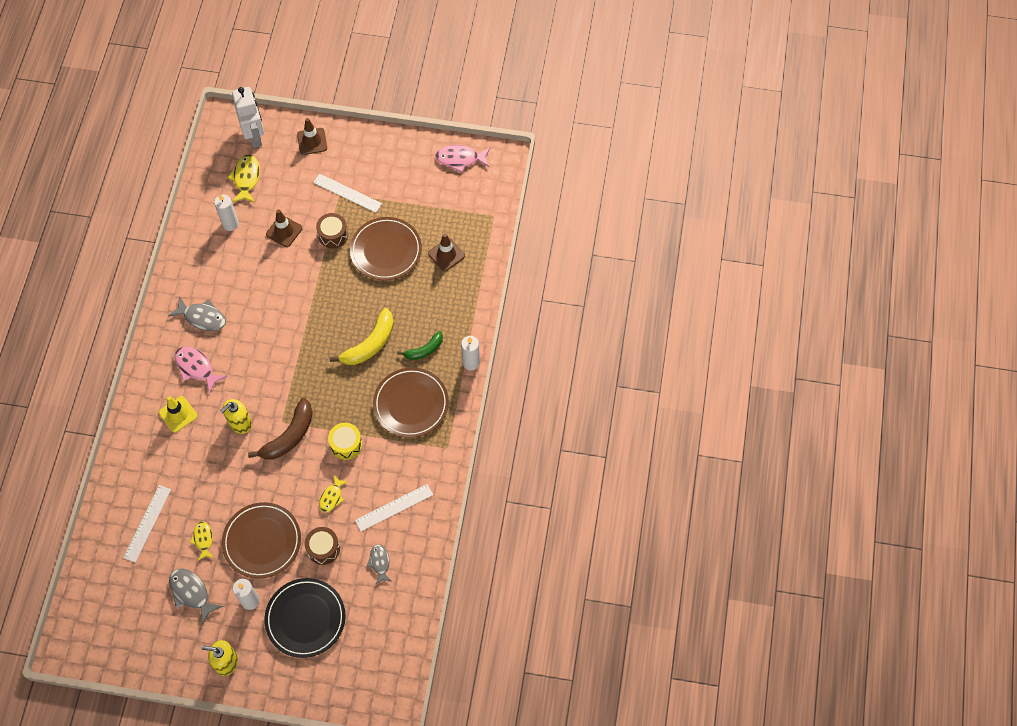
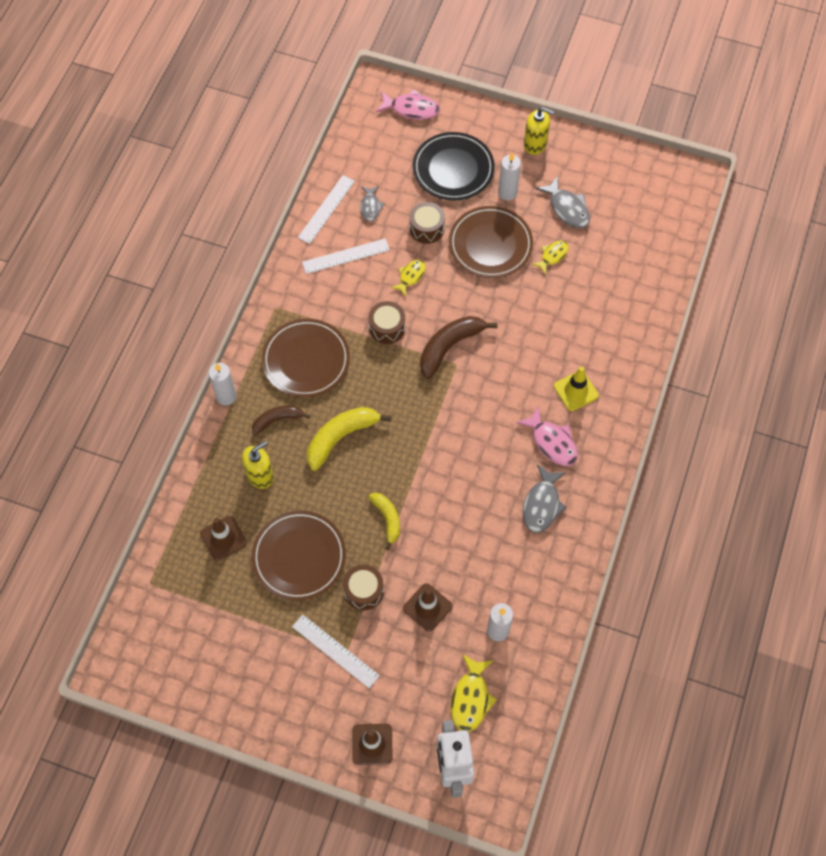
camera: 170 degrees left, 0 degrees up
(147, 523) = (612, 281): white ruler -> white ruler (326, 209)
(202, 317) = (542, 504): grey fish -> grey fish turned 105 degrees counterclockwise
(203, 539) = (552, 256): yellow fish -> yellow fish turned 135 degrees counterclockwise
(240, 423) = (504, 369): yellow soap dispenser -> yellow soap dispenser (260, 475)
(322, 288) = (387, 519): none -> yellow banana
(346, 444) = (387, 328): yellow drum -> brown drum
(424, 350) = (277, 420): green banana -> brown banana
(460, 159) = (171, 678): pink fish -> pink fish (411, 109)

